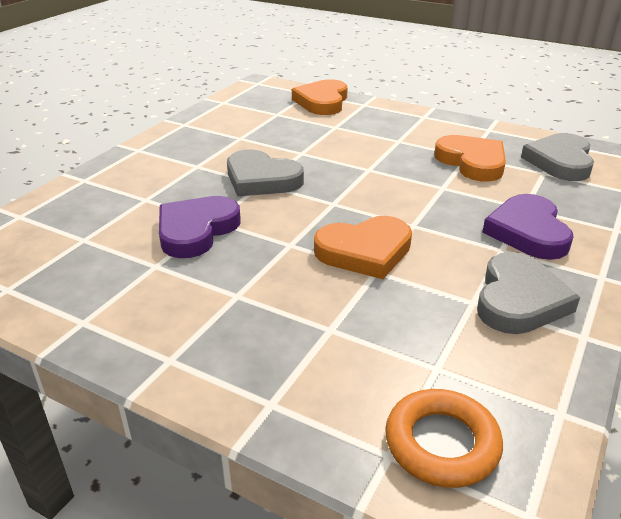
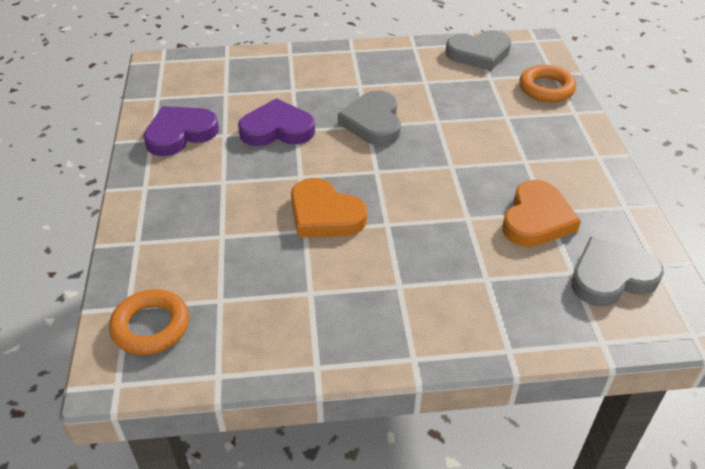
camera: 55 degrees right, 10 degrees up
(322, 102) = (546, 88): orange heart -> orange ring
(519, 300) = (334, 317): grey heart -> grey heart (479, 54)
(528, 232) = (443, 293): purple heart -> purple heart (180, 134)

